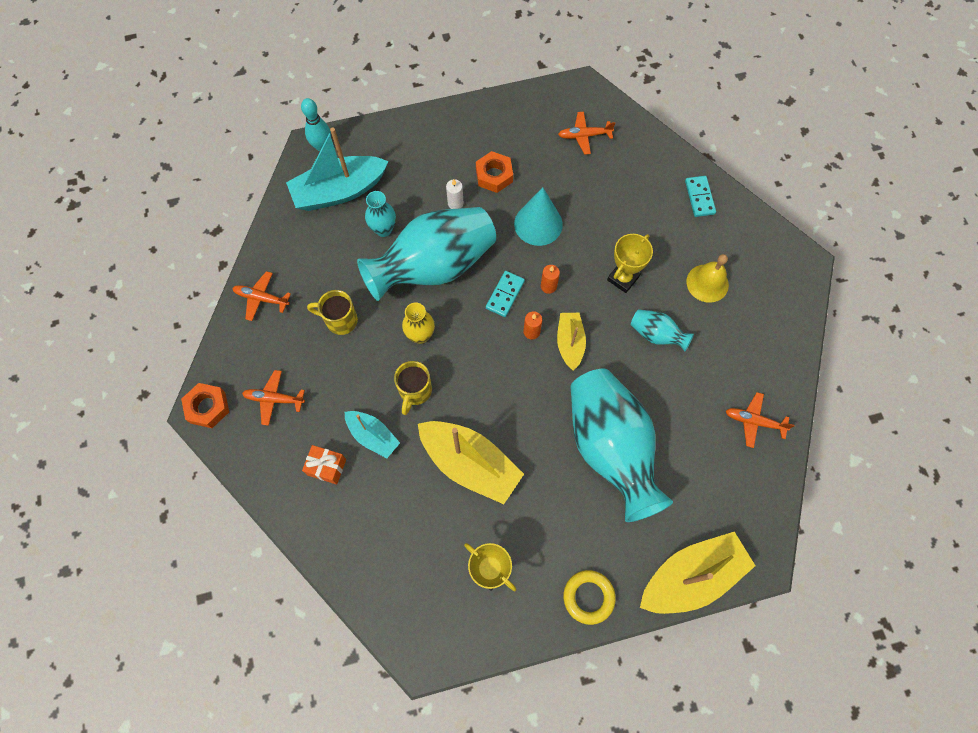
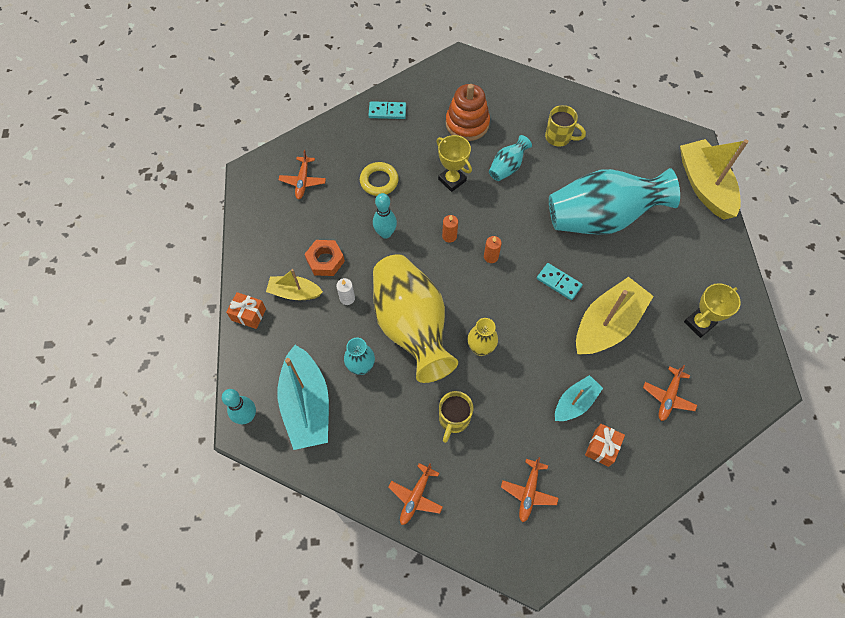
camera: 80 degrees left, 5 degrees down
(208, 407) = (530, 562): orange nut -> none
(415, 391) = (536, 360): yellow mug -> yellow mug (559, 137)
(423, 124) = (249, 314): none -> orange gift
(434, 266) = (411, 326): turquoise vase -> yellow vase
(505, 295) = (451, 272): turquoise domino -> turquoise domino (558, 282)
(538, 224) = (385, 233): turquoise cone -> turquoise bowling pin
(570, 343) = (506, 230): yellow boat -> yellow boat (294, 292)
(588, 597) = (720, 256): yellow ring -> yellow ring (379, 181)
(707, 283) = (467, 124): yellow bell -> orange stacking toy
(754, 421) = (587, 121): orange plane -> orange plane (668, 397)

